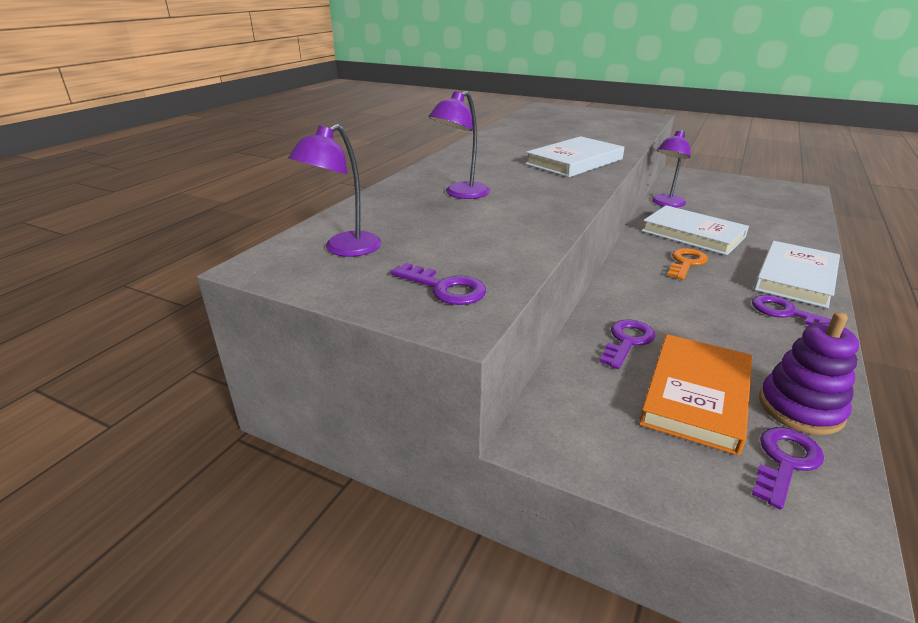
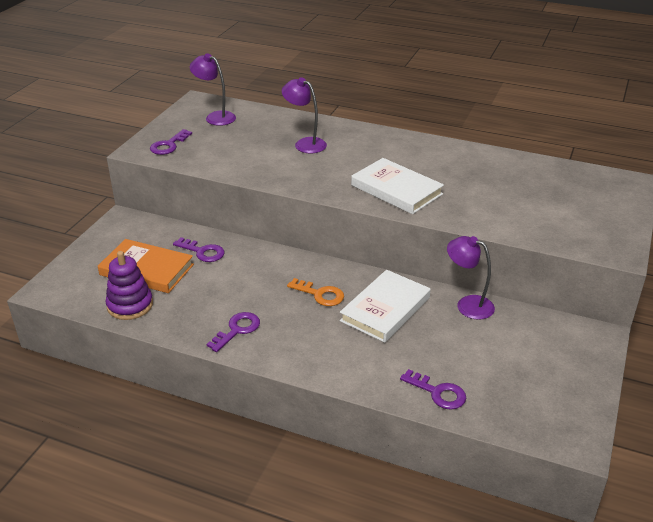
camera: 85 degrees right, 5 degrees up
(785, 461) = (92, 289): purple key -> purple key (438, 393)
(795, 278) = (297, 352): white book -> none

